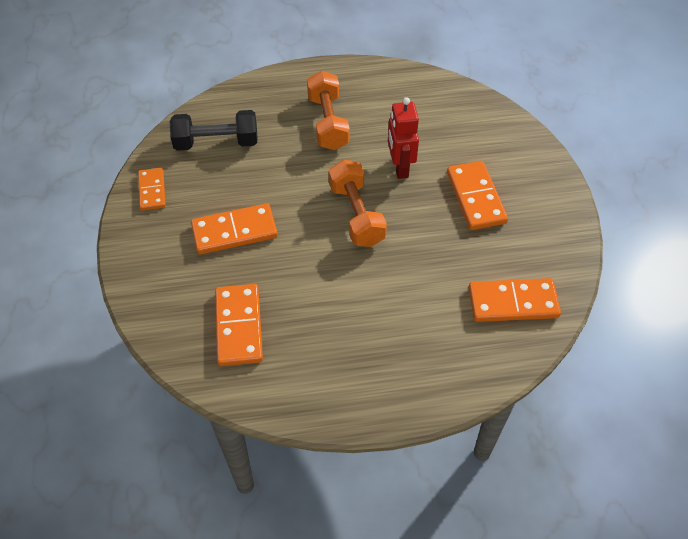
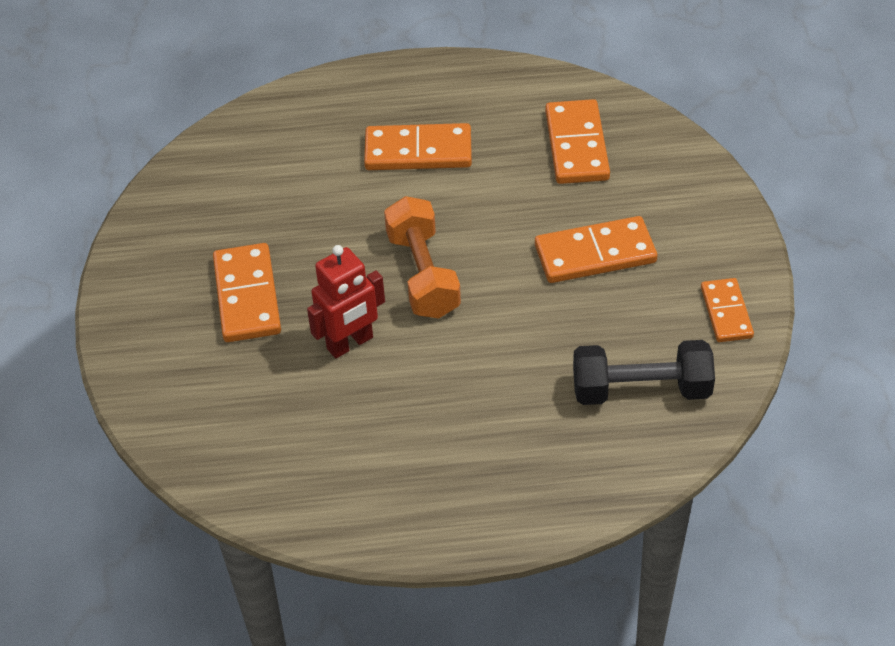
camera: 175 degrees left, 5 degrees down
(328, 122) = (458, 424): orange dumbbell -> none
(400, 167) = (350, 343): red robot -> red robot turned 60 degrees clockwise
(513, 302) = (238, 168): orange domino -> orange domino (418, 151)

